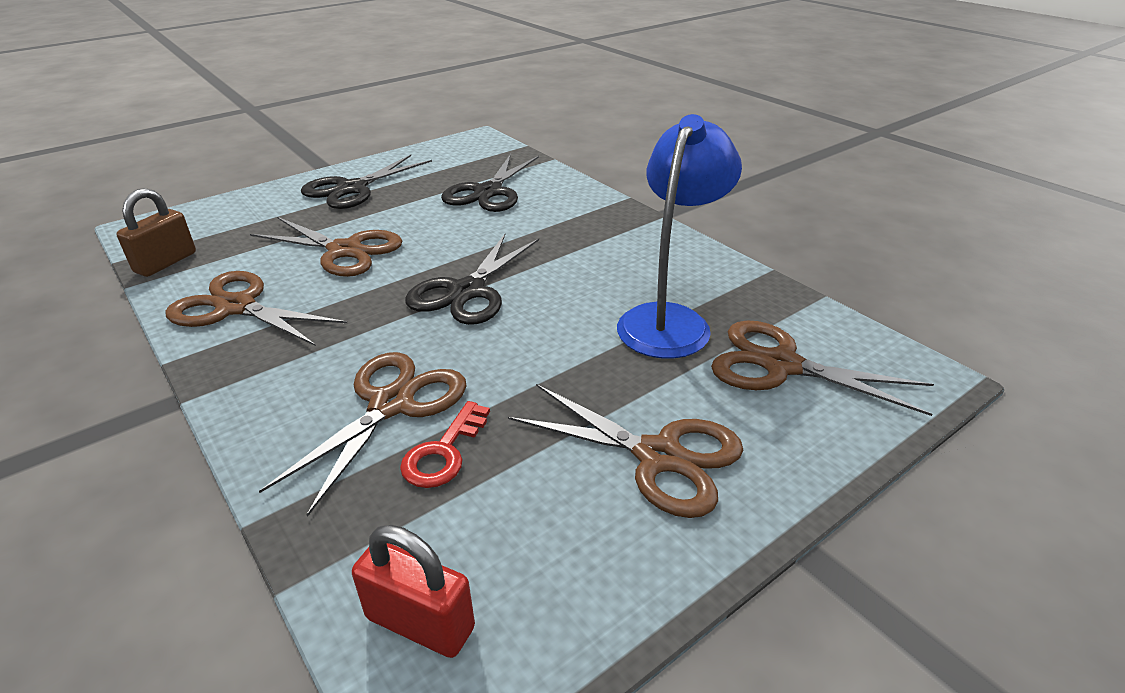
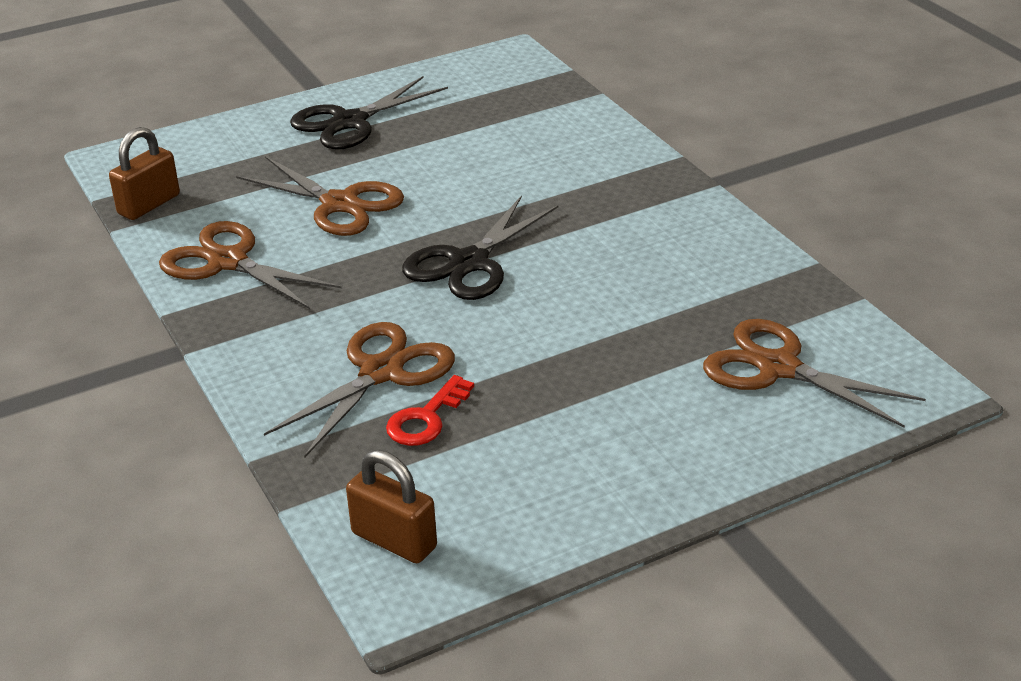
camera: 10 degrees right, 0 degrees up
(420, 623) = (394, 540): red padlock -> brown padlock
(488, 192) = (511, 138): black scissors -> none
(659, 457) = (625, 440): brown scissors -> none
(670, 320) = (679, 311): blue lamp -> none

